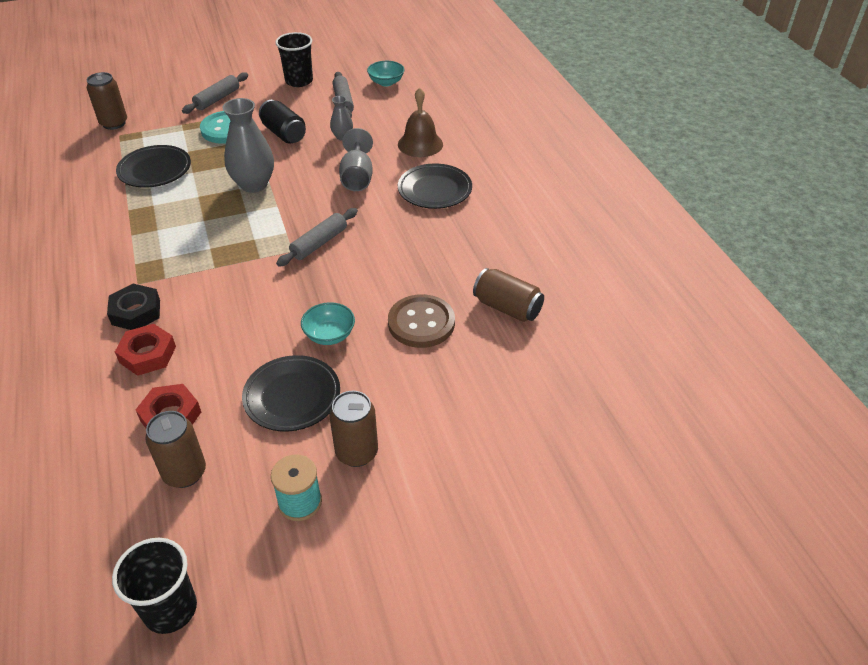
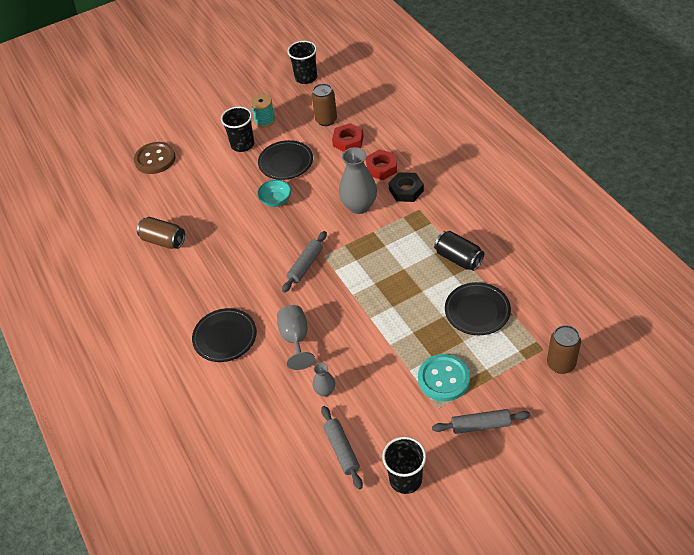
camera: 175 degrees right, 5 degrees up
(217, 99) = (480, 425): grey rolling pin -> grey rolling pin turned 60 degrees clockwise
(254, 184) = (382, 312): grey vase -> grey vase (359, 206)
(284, 134) = (384, 383): black can -> black can (458, 258)
(357, 452) = (242, 144): brown can -> black cup
(386, 82) = (303, 498): turquoise bowl -> none
(420, 144) = (246, 395): brown bell -> none
(421, 323) = (219, 219): brown button -> brown button (155, 159)

